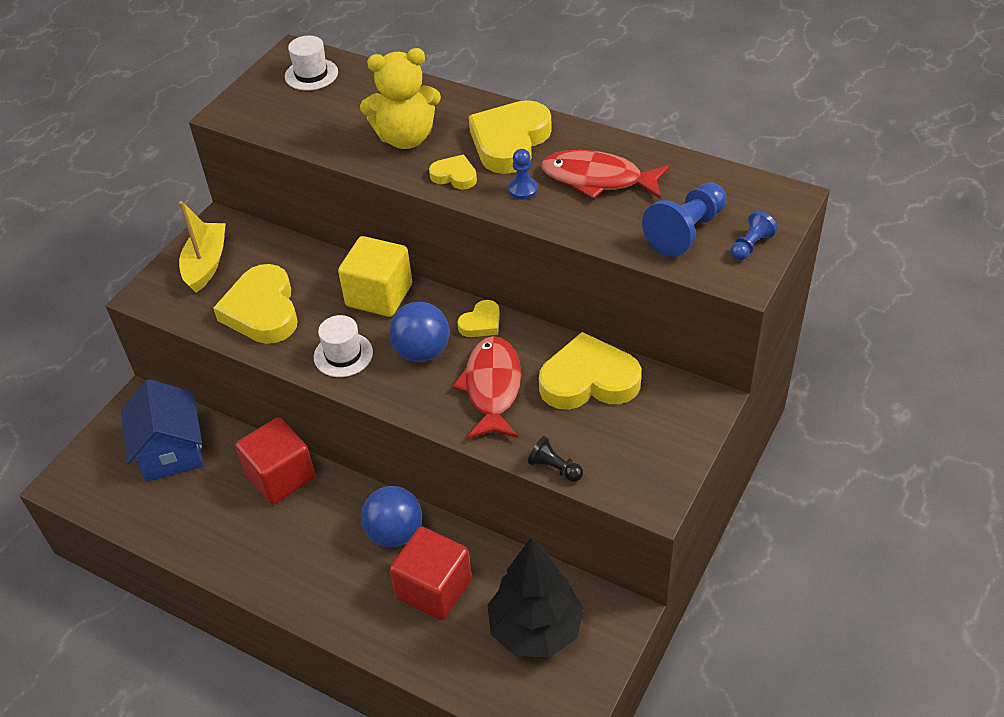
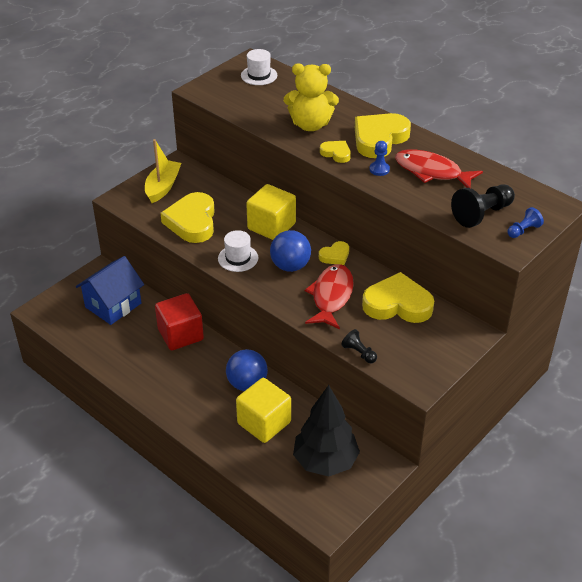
camera: 10 degrees right, 5 degrees down
(171, 451) = (113, 305): blue house -> blue house turned 45 degrees clockwise
(434, 588) = (264, 423): red cube -> yellow cube
(686, 232) = (482, 214): blue pawn -> black pawn

